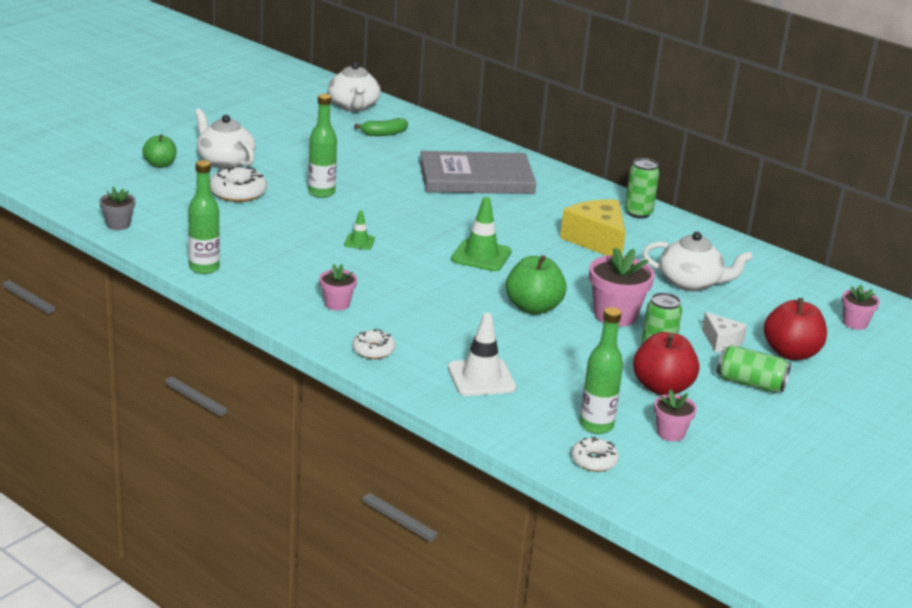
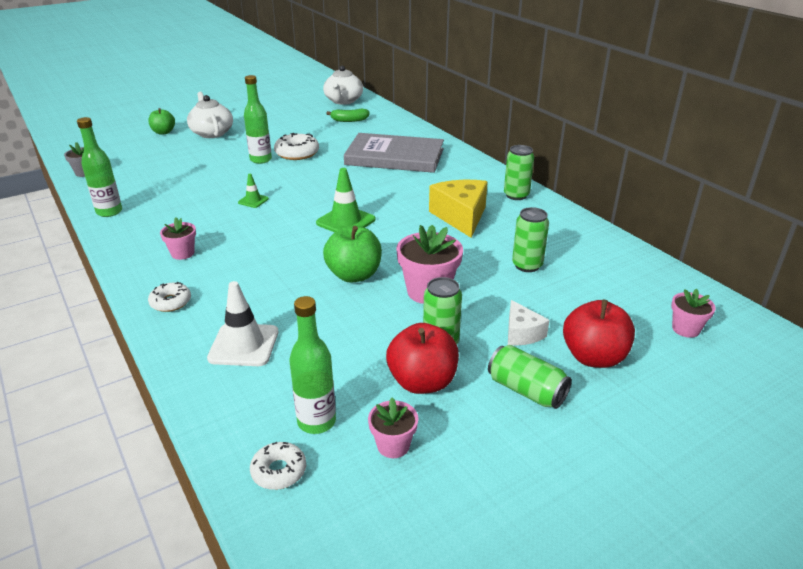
camera: 20 degrees right, 5 degrees up
(238, 192) = (198, 155): white donut -> white donut (297, 153)
(691, 283) = (527, 265): white teapot -> green can

